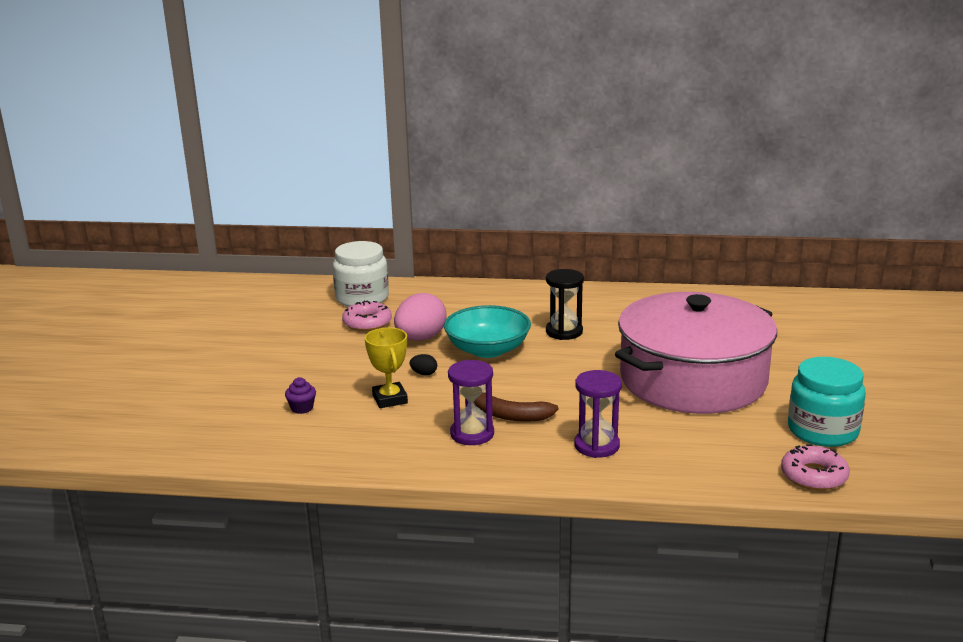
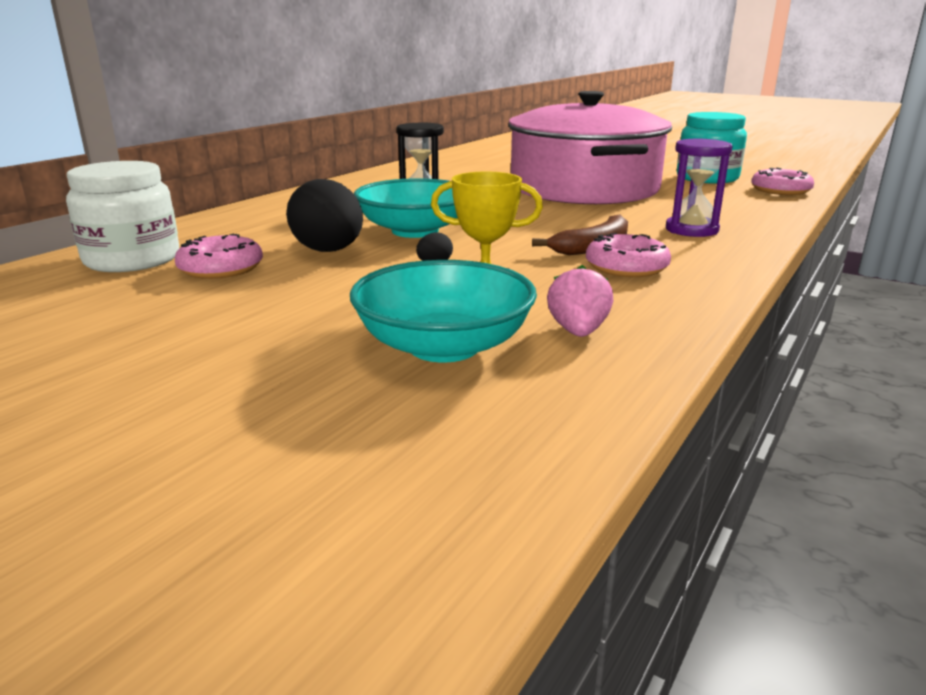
camera: 65 degrees left, 0 degrees up
(302, 408) = (444, 346): purple cupcake -> turquoise bowl
(344, 438) = (578, 331): none -> pink strawberry
(420, 338) = (328, 251): pink egg -> black egg
(472, 434) = (626, 267): purple hourglass -> pink donut

